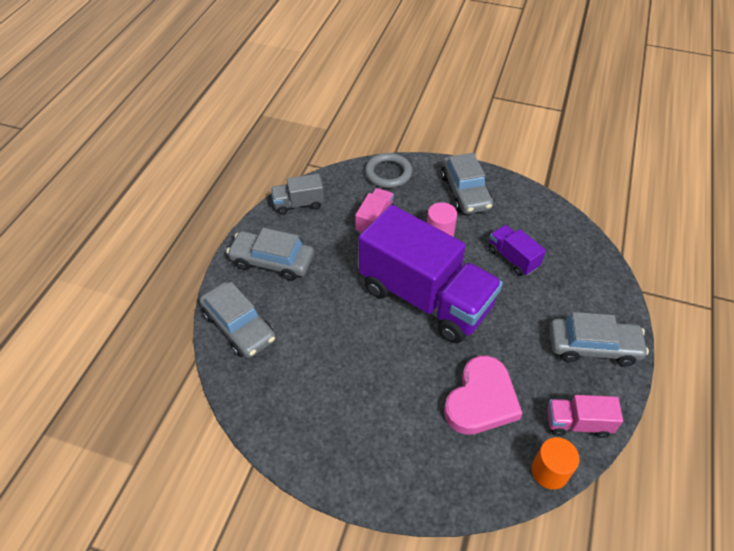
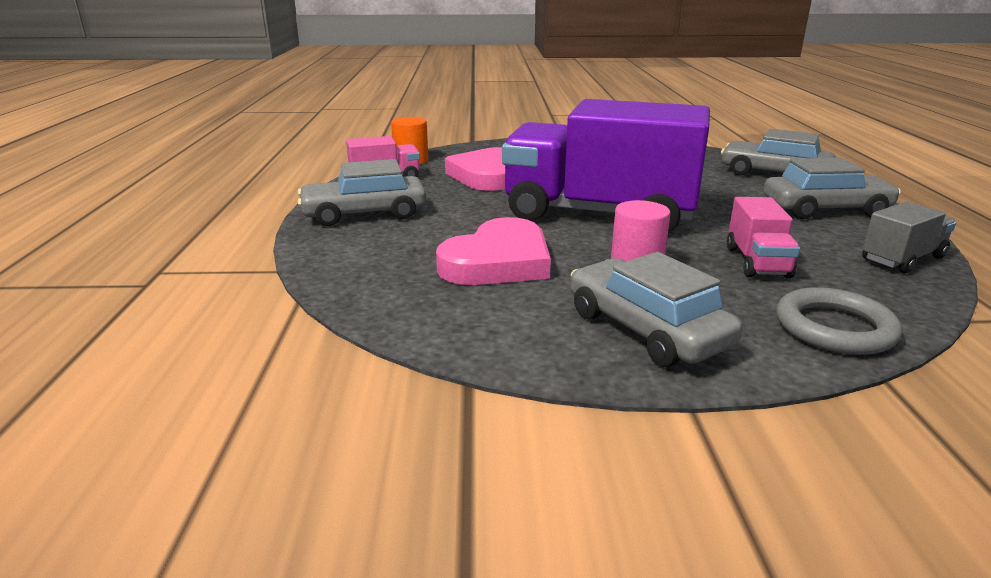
camera: 160 degrees right, 25 degrees down
(512, 258) = (498, 261): purple truck -> pink heart

